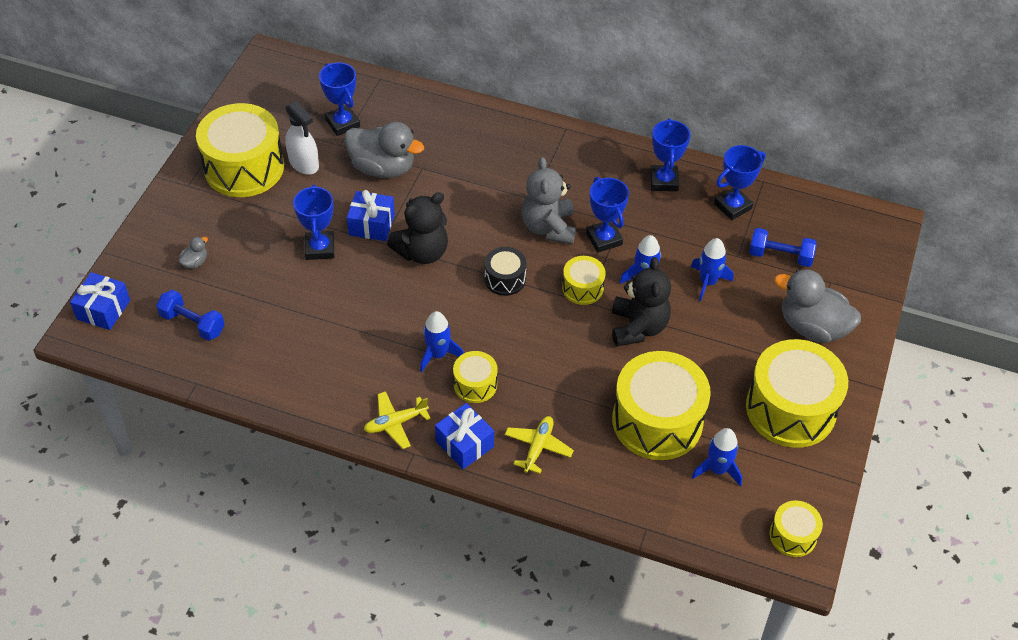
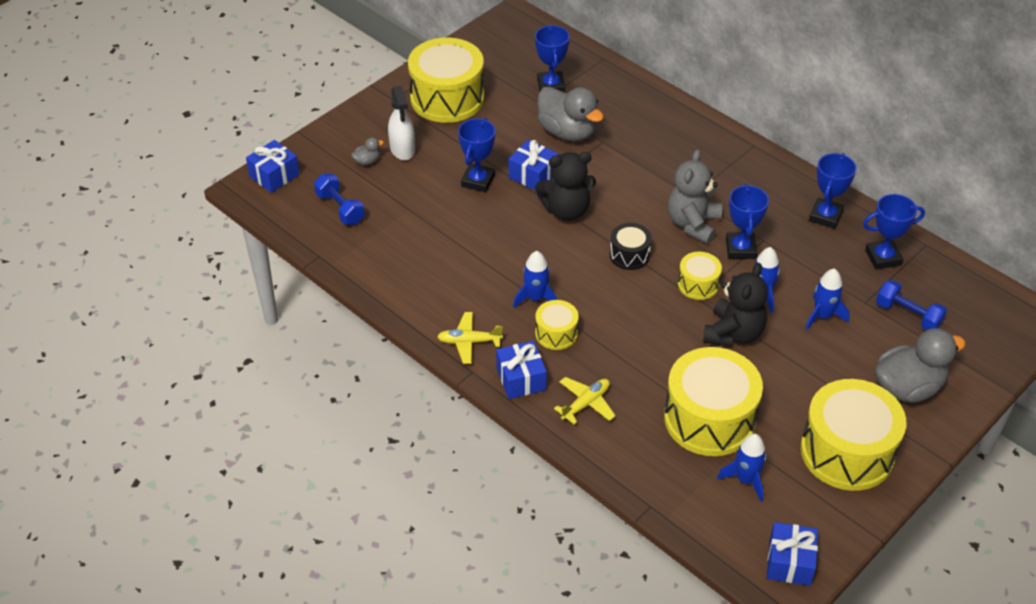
camera: 25 degrees right, 5 degrees down
(304, 163) = (500, 109): white spray bottle -> white spray bottle (402, 149)
(793, 535) = (790, 562): yellow drum -> blue gift
(812, 327) = (908, 387): grey duck -> grey duck turned 105 degrees clockwise

